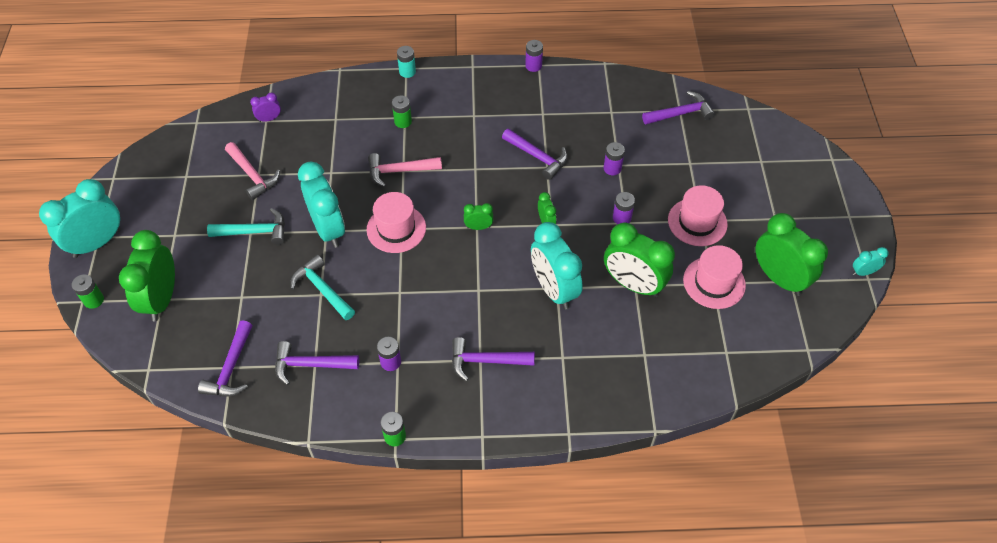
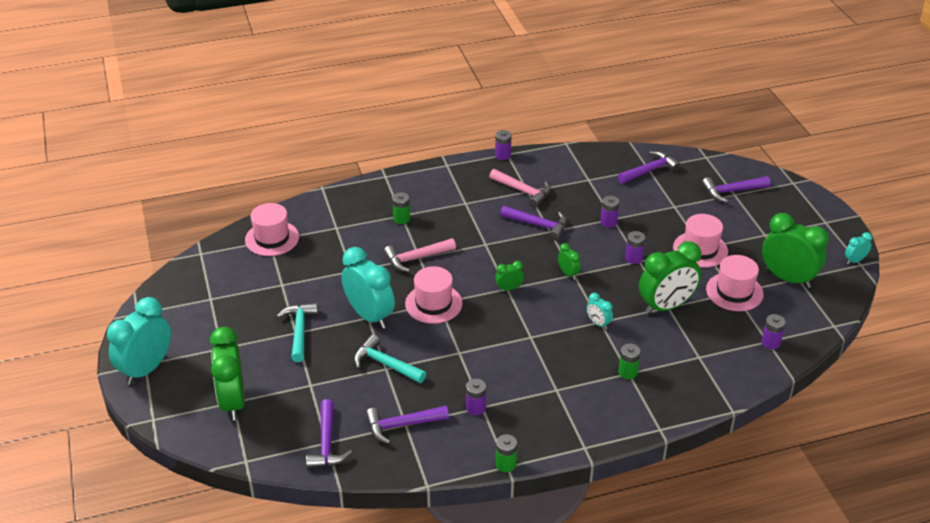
camera: 15 degrees left, 15 degrees down
(94, 300) = (164, 416): green battery -> green battery (627, 372)
(253, 175) = (277, 286): pink hammer -> pink hammer (523, 191)
(255, 231) = (299, 331): turquoise hammer -> turquoise hammer turned 75 degrees counterclockwise
(269, 119) = (272, 238): purple clock -> pink hat
(407, 72) = (388, 179): turquoise battery -> none
(485, 361) = (562, 390): purple hammer -> purple hammer (731, 191)
(554, 289) = (598, 323): turquoise clock -> turquoise clock, size x0.45
(633, 284) = (666, 306): green clock -> green clock turned 45 degrees counterclockwise
(729, 355) = (770, 342): none -> purple battery

